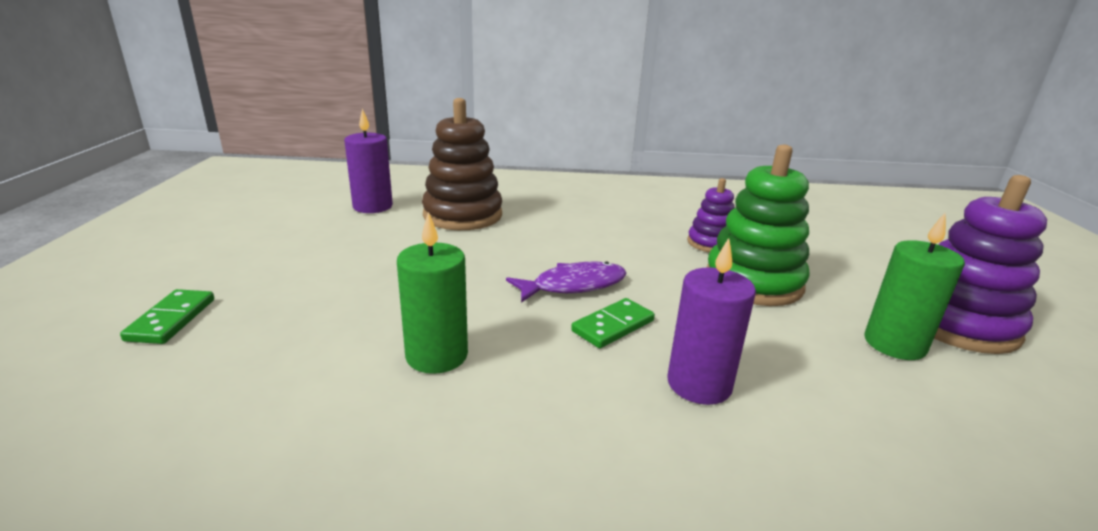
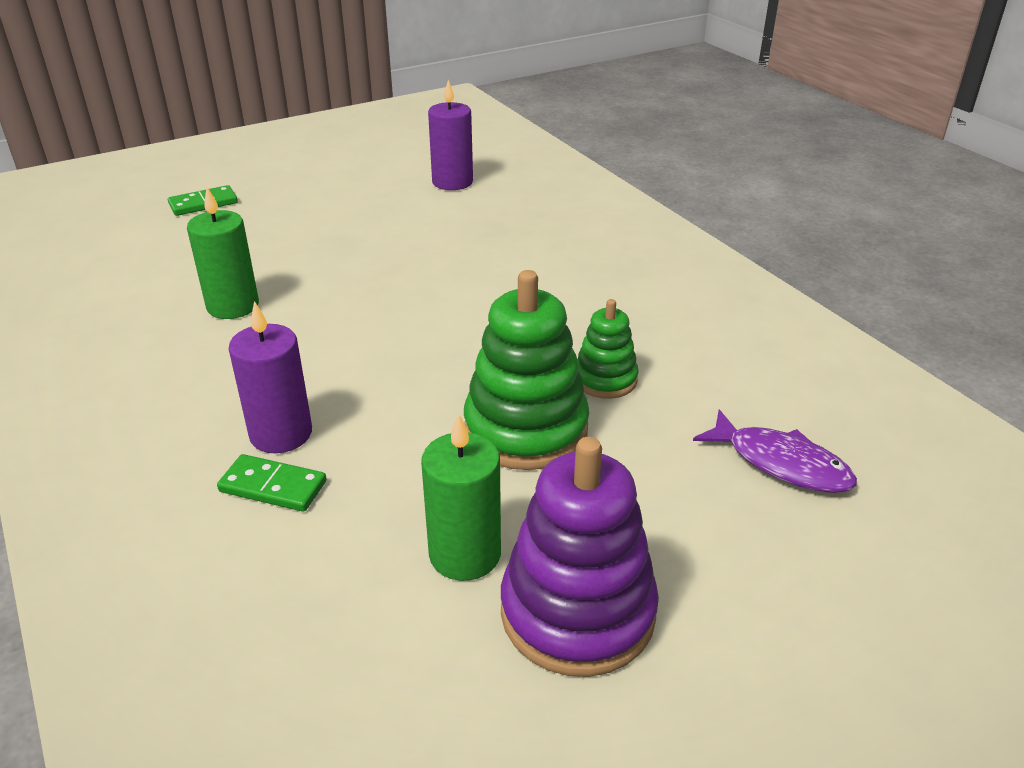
camera: 60 degrees right, 10 degrees up
(462, 215) = (488, 224): brown stacking toy -> none
(573, 286) = (400, 326): purple fish -> purple fish (781, 463)
(613, 326) = (343, 366): green domino -> green domino (273, 486)
(710, 243) = (605, 379): purple stacking toy -> green stacking toy

